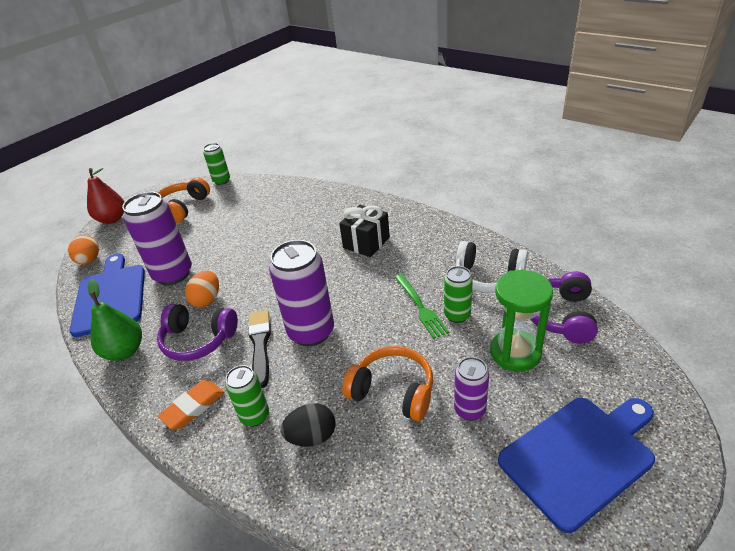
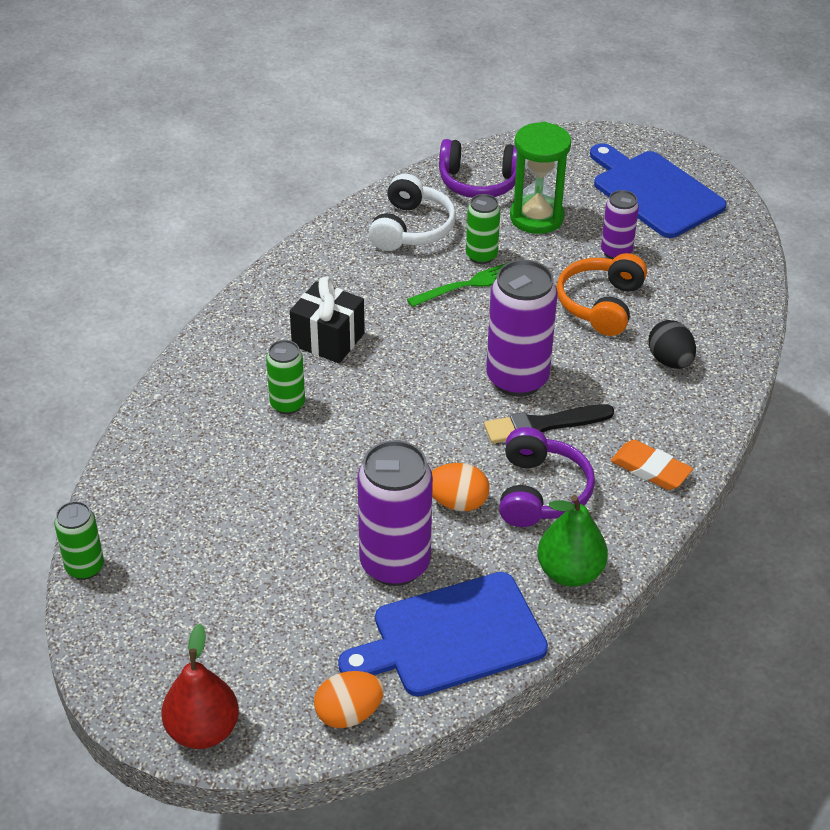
camera: 100 degrees left, 5 degrees up
(182, 207) = (180, 610): orange headphones -> none
(255, 416) = (653, 410): green can -> green can (287, 404)

